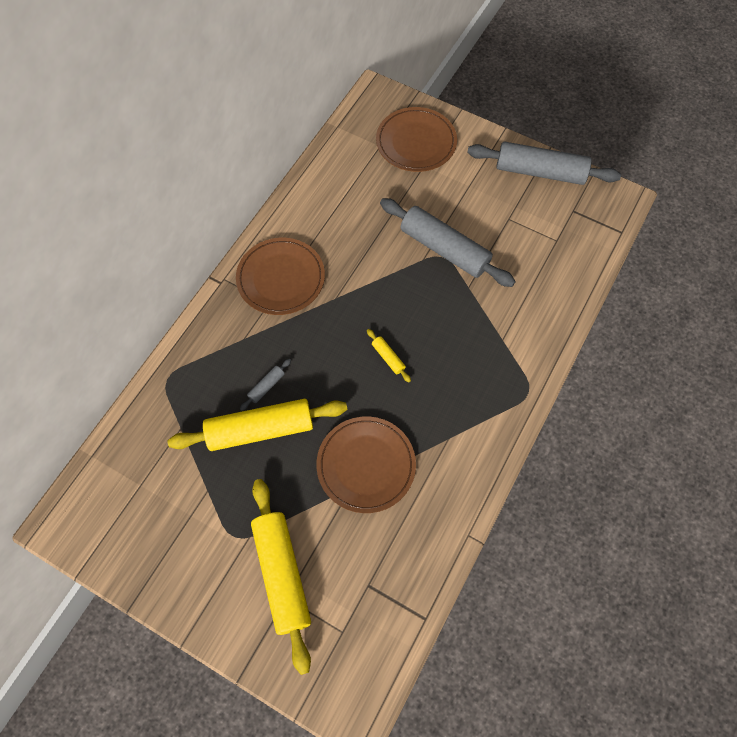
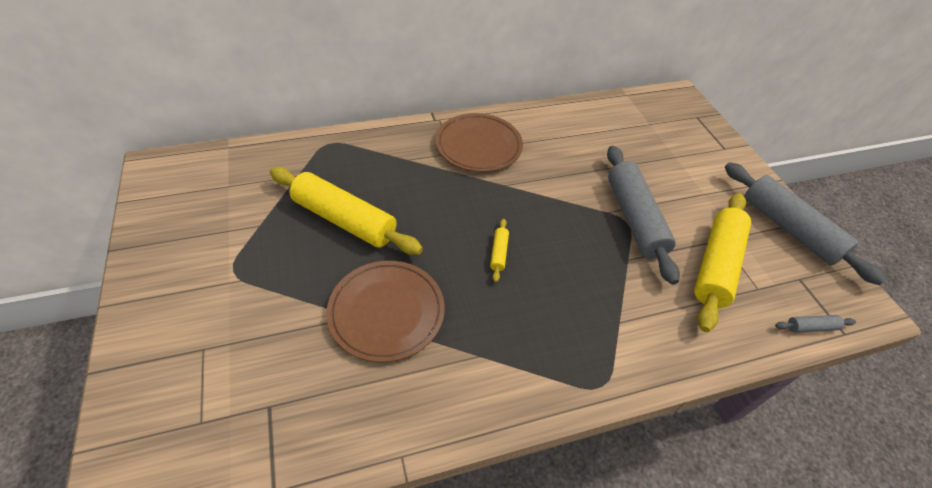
camera: 40 degrees right, 15 degrees down
(266, 386) = (384, 198): grey rolling pin -> grey rolling pin (811, 327)
(282, 574) = (224, 328): yellow rolling pin -> yellow rolling pin (716, 265)
(416, 142) = (684, 139): brown plate -> none

